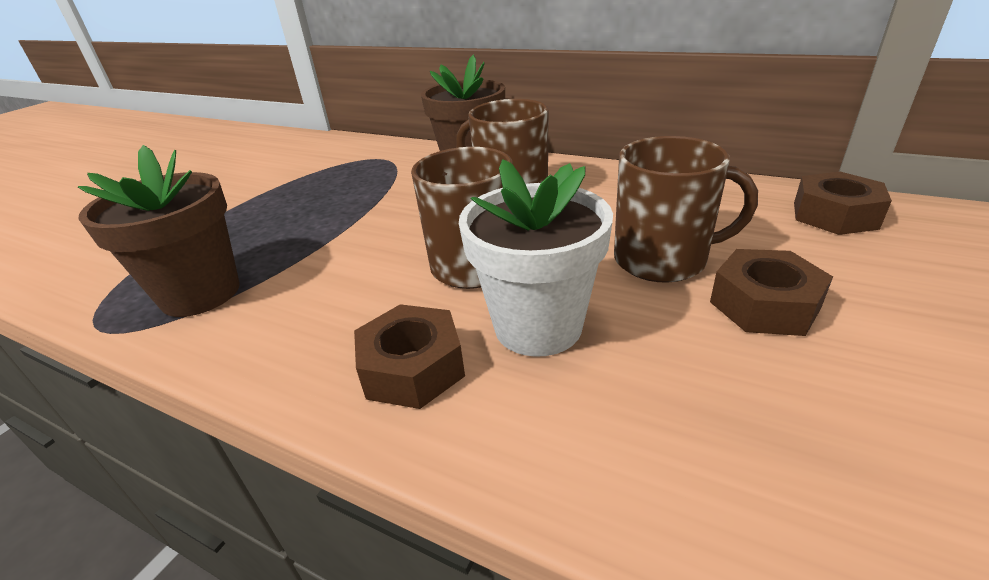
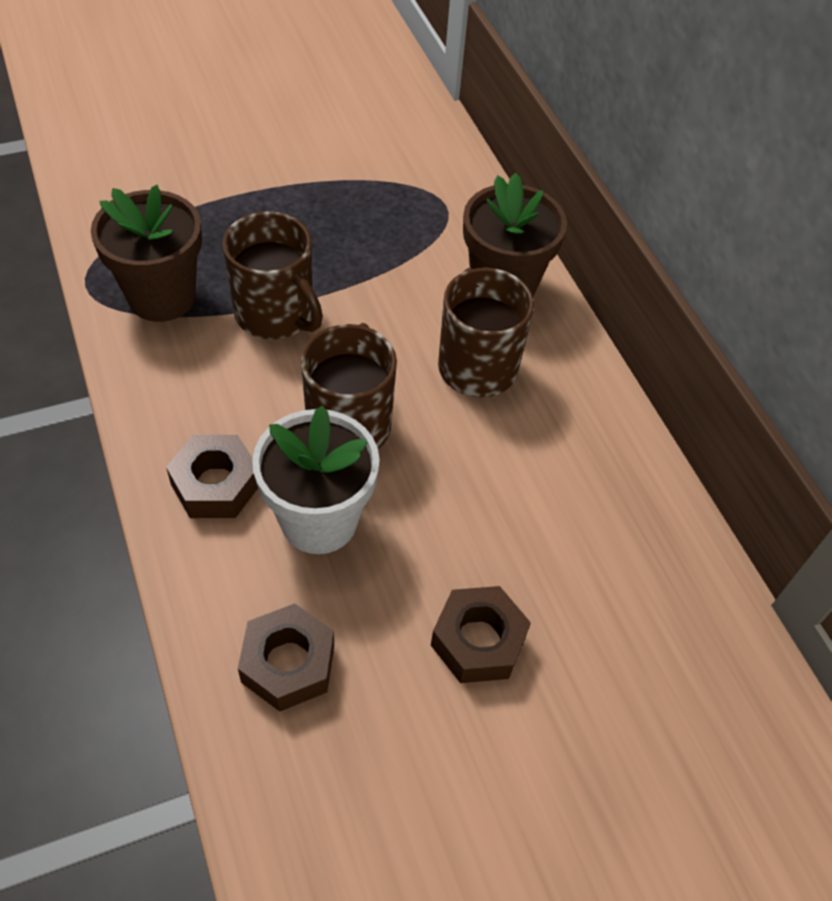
camera: 35 degrees right, 20 degrees up
(662, 260) = (480, 542): brown mug -> brown mug (275, 314)
(834, 215) = (691, 629): brown nut -> brown nut (288, 663)

